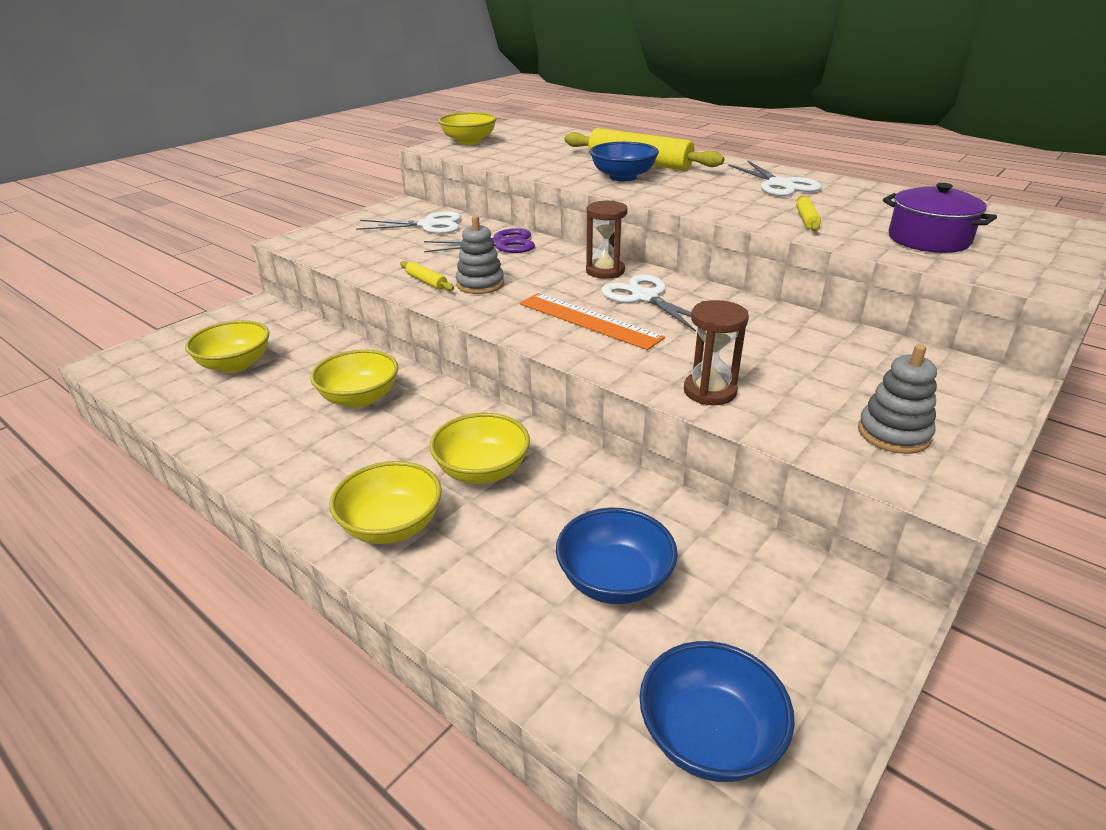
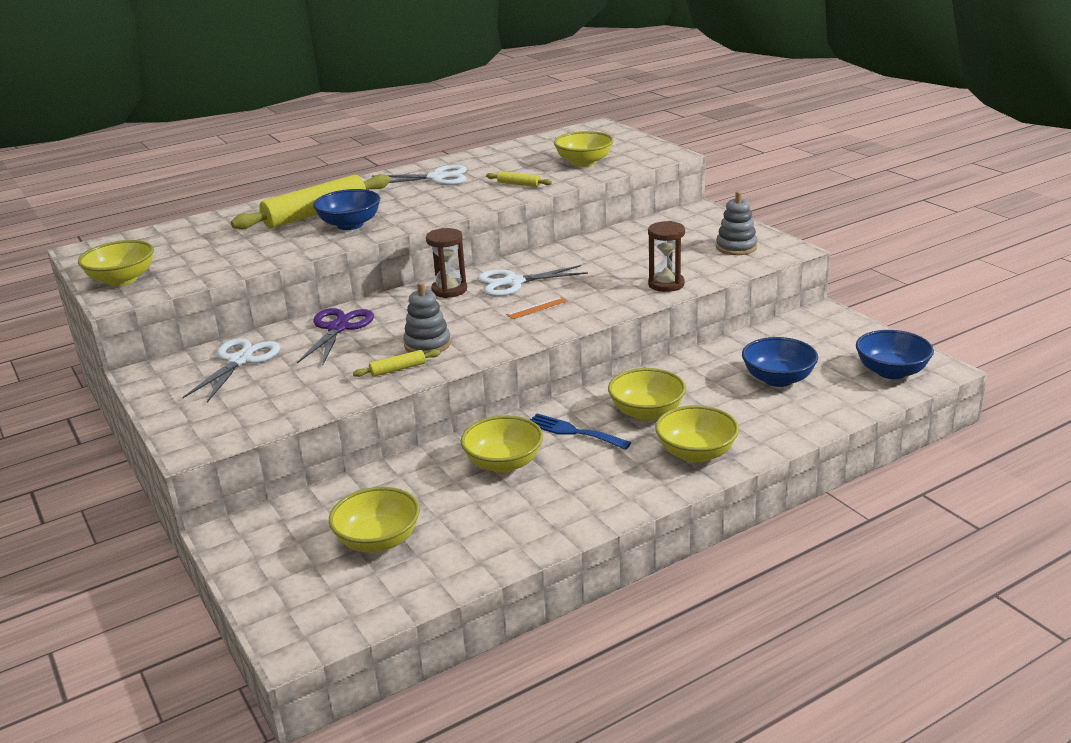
camera: 70 degrees left, 5 degrees down
(427, 427) = (573, 432): none -> blue fork
(588, 320) = (537, 308): orange ruler -> orange ruler, size x0.48
(928, 239) = (584, 162): purple pot -> yellow bowl

